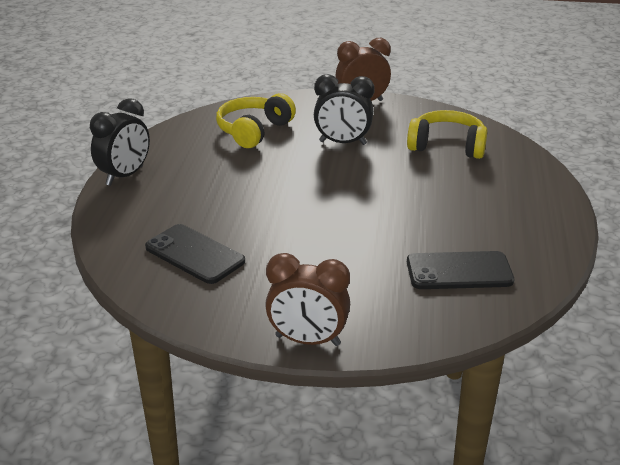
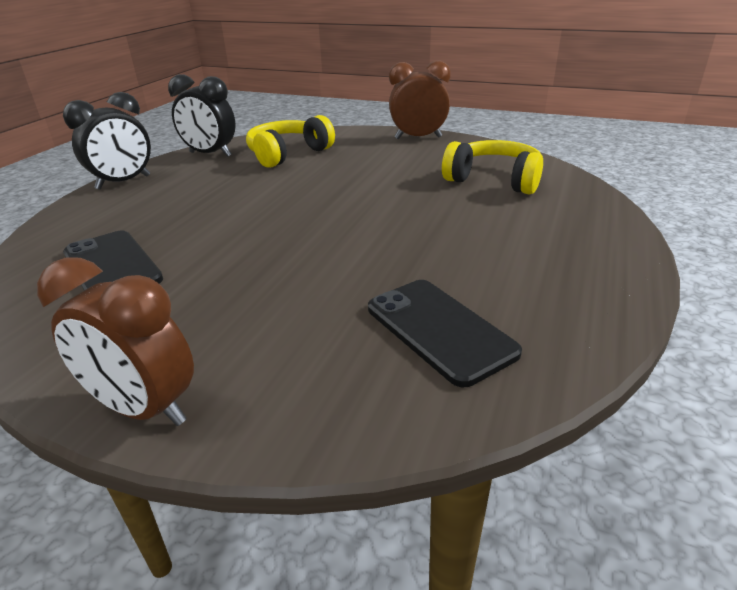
camera: 15 degrees right, 0 degrees up
(342, 143) = (374, 169): black clock -> black clock (210, 154)
(459, 271) = (439, 330): black phone -> black phone turned 45 degrees clockwise

